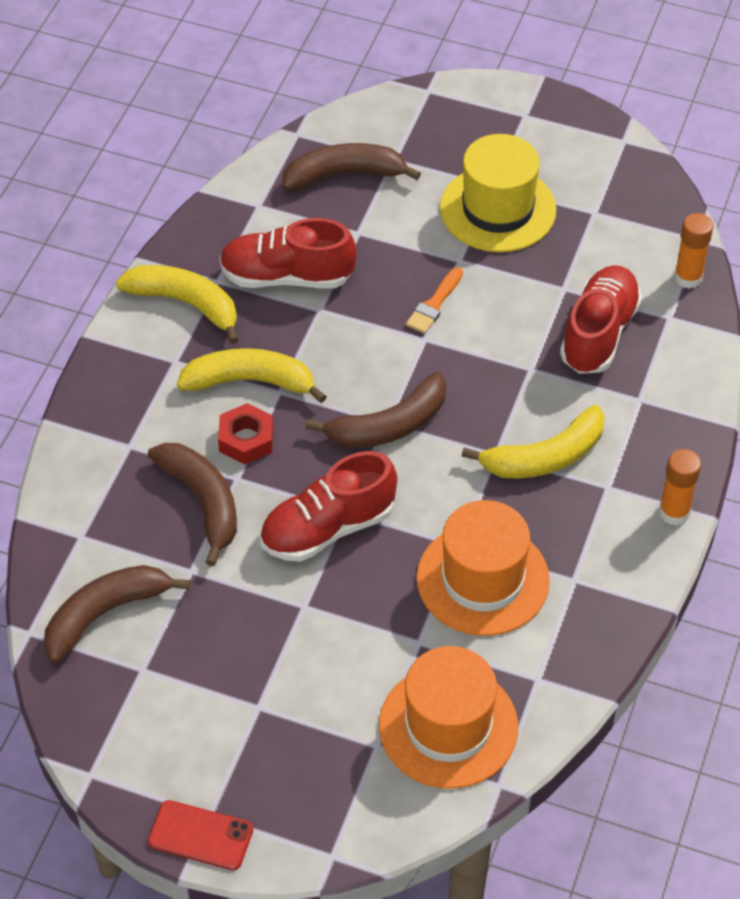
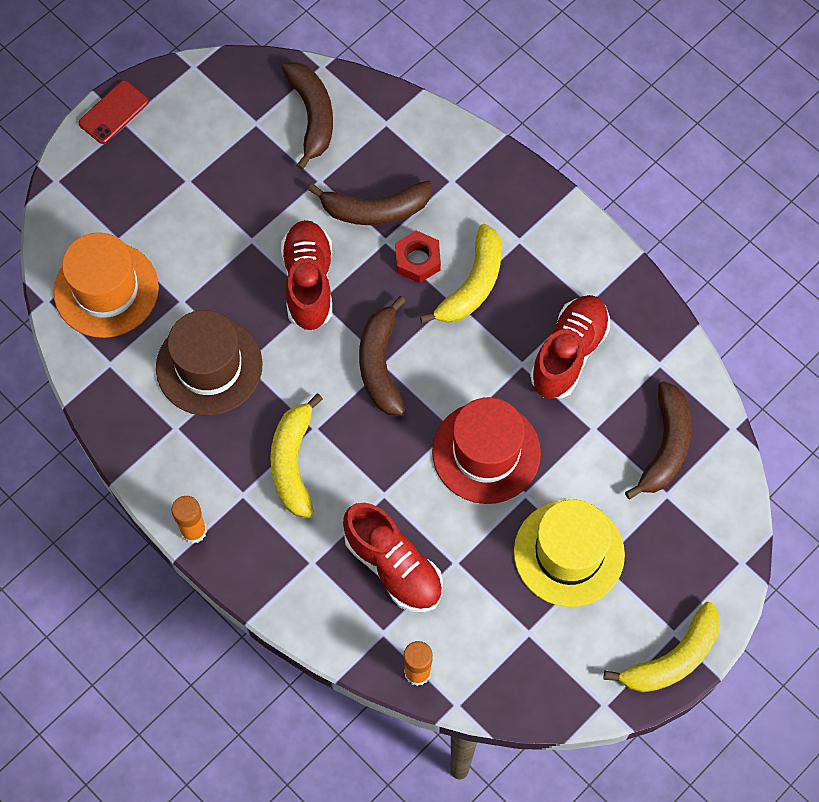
camera: 115 degrees right, 15 degrees up
(186, 304) = (574, 269): yellow banana -> yellow banana (672, 658)
(434, 304) = (486, 452): orange brush -> red hat
(482, 579) = (209, 366): orange hat -> brown hat

